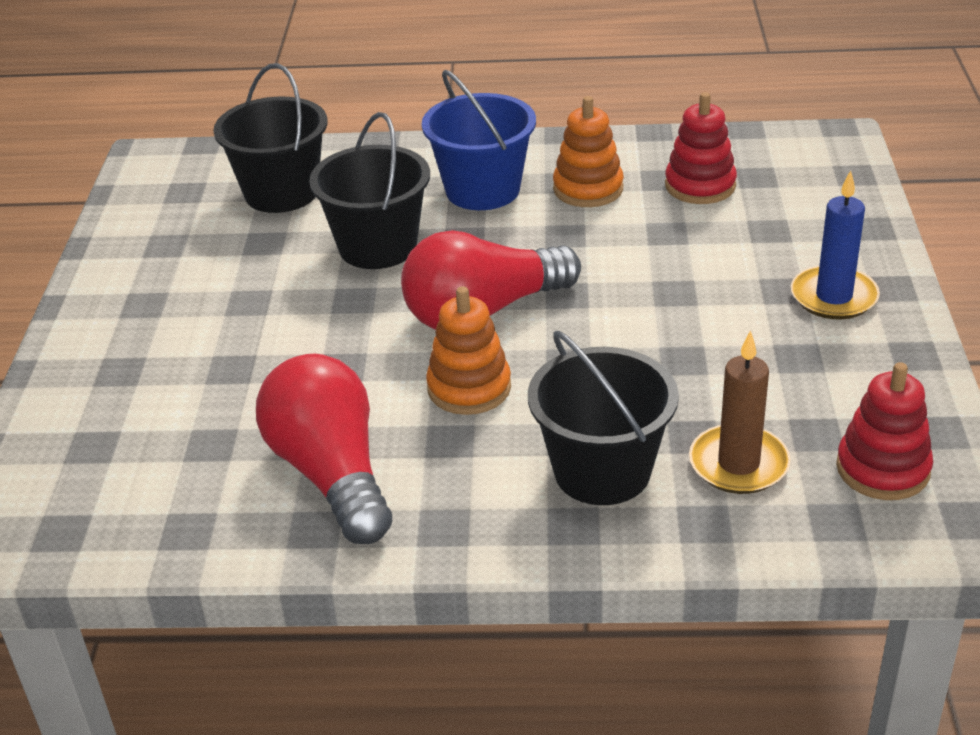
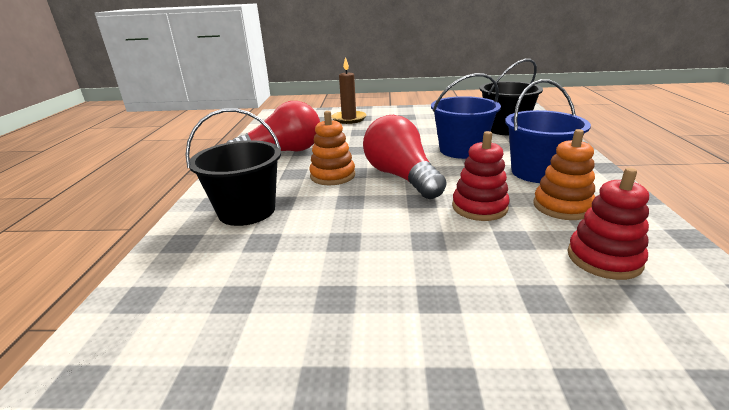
camera: 90 degrees right, 10 degrees down
(378, 246) = (461, 150): black bucket -> blue bucket
(738, 464) = (224, 258): brown candle -> brown candle (349, 119)
(834, 297) = (428, 332): blue candle -> none
(882, 469) = (172, 332): red stacking toy -> red stacking toy (479, 207)

